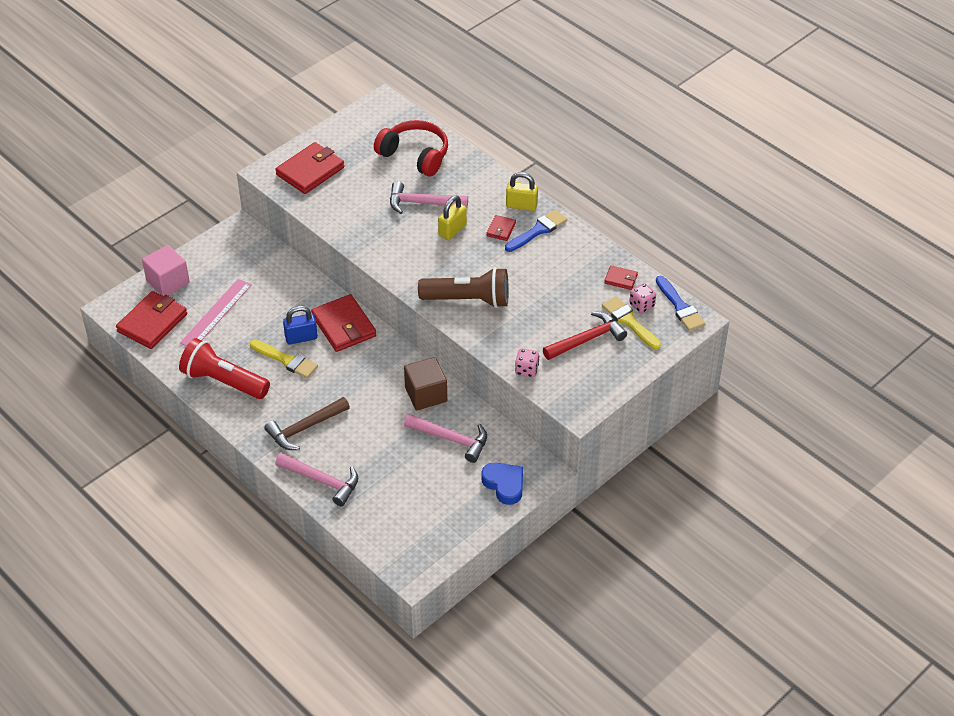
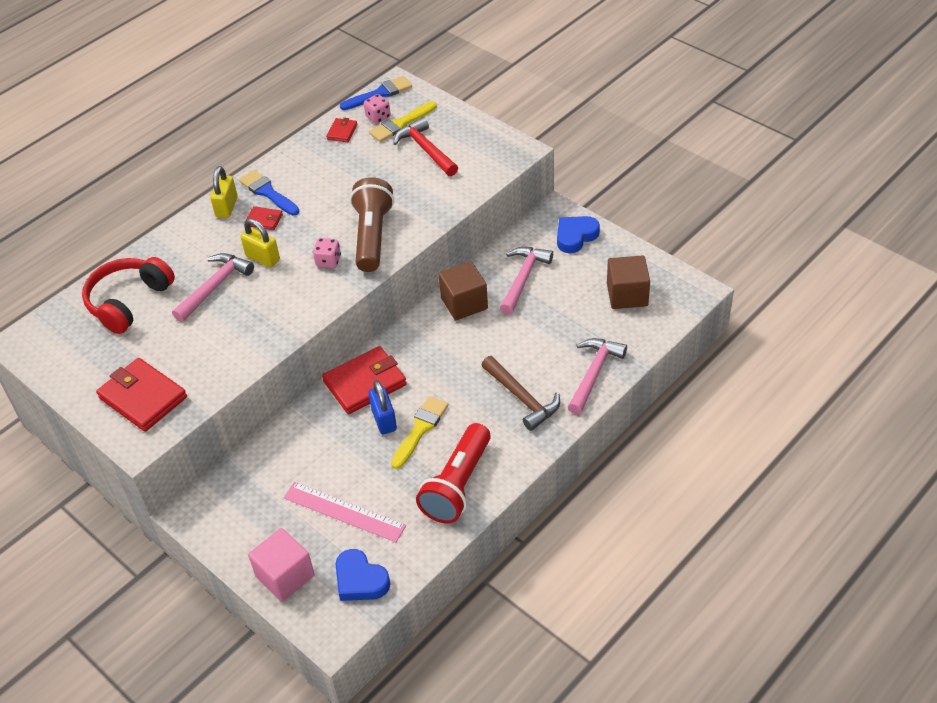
camera: 90 degrees left, 0 degrees up
(152, 323) = (360, 580): red wallet -> blue heart
(416, 517) = (627, 295): none -> brown cube
(422, 203) = (214, 287): pink hammer -> pink hammer turned 150 degrees counterclockwise
(526, 370) = (470, 187): pink dice -> pink dice (328, 261)

